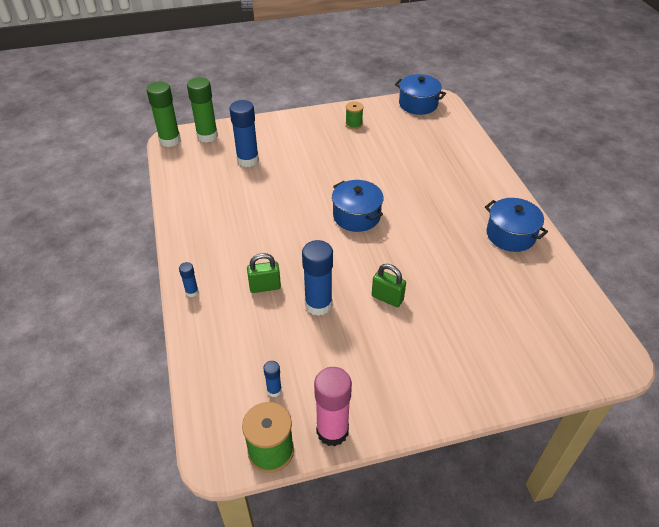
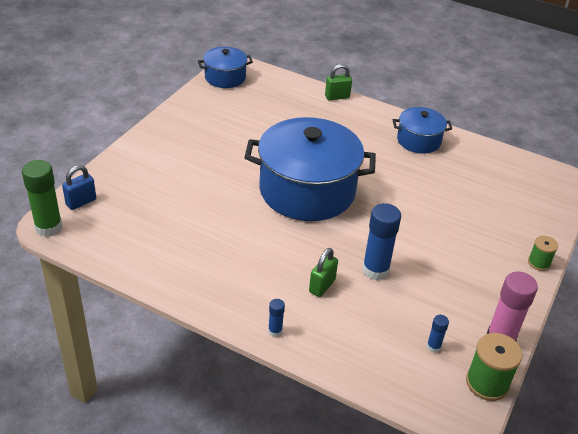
camera: 50 degrees left, 5 degrees down
(207, 136) = (81, 202): green glue stick -> blue padlock
(248, 160) = (154, 200): blue glue stick -> none
(354, 124) = (198, 120): green spool -> green spool (539, 263)
(356, 216) = (307, 190): blue pot -> blue pot, size x1.98
(387, 298) = (409, 233): green padlock -> green padlock (337, 97)

